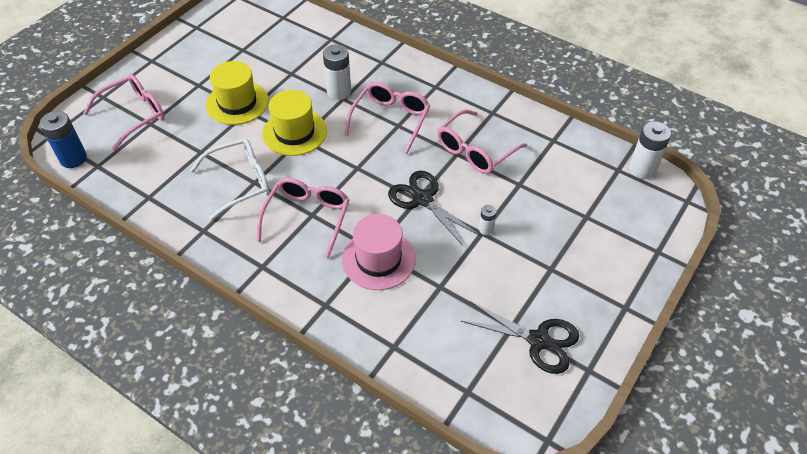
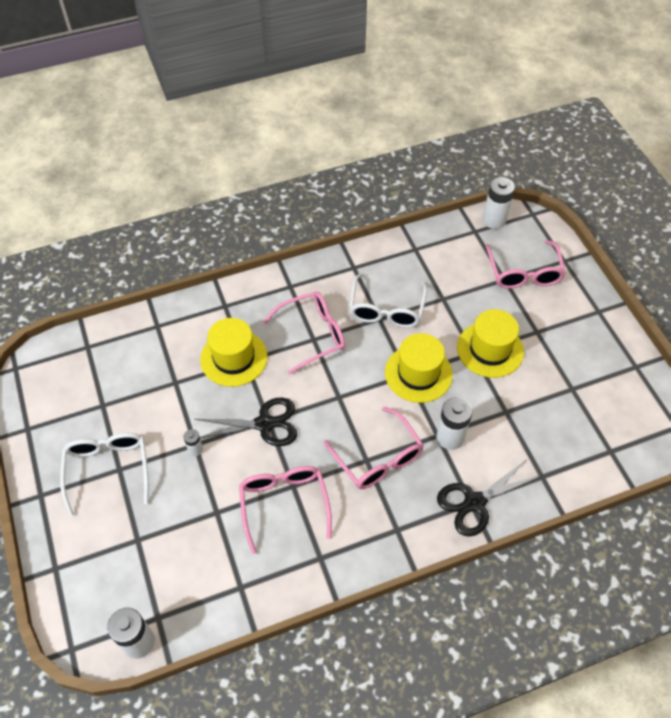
camera: 125 degrees right, 5 degrees up
(73, 158) = (494, 220): blue battery -> white battery
(307, 217) = (313, 334): pink glasses -> pink glasses turned 75 degrees counterclockwise
(378, 259) = (234, 358): pink hat -> yellow hat
(538, 340) = (77, 414): black scissors -> black scissors (475, 502)
(559, 276) = (108, 469): none -> white glasses

